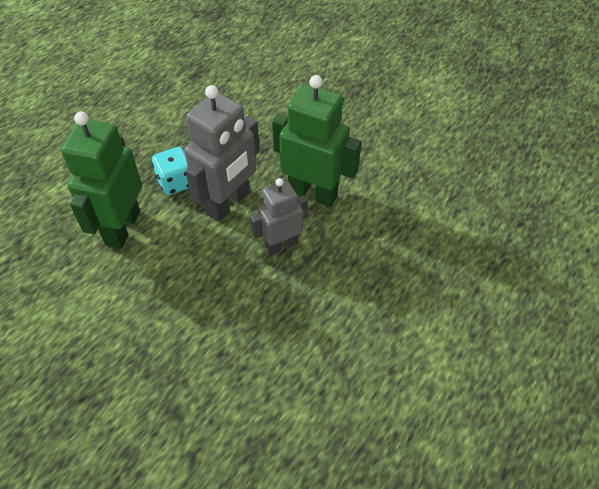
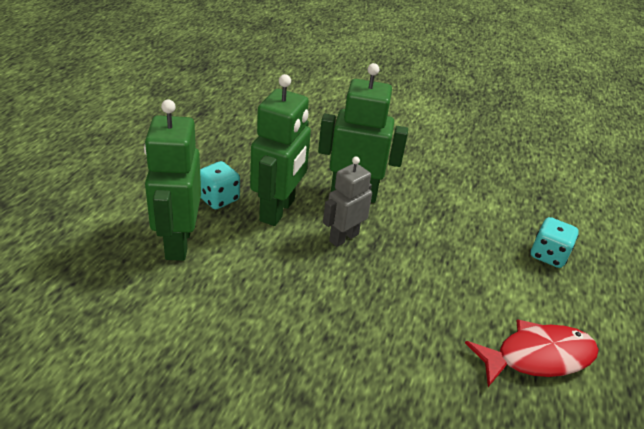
camera: 20 degrees left, 15 degrees down
(228, 203) = (278, 210): grey robot -> green robot
(423, 416) = (538, 356): none -> red fish
(494, 299) = (548, 255): none -> turquoise dice

